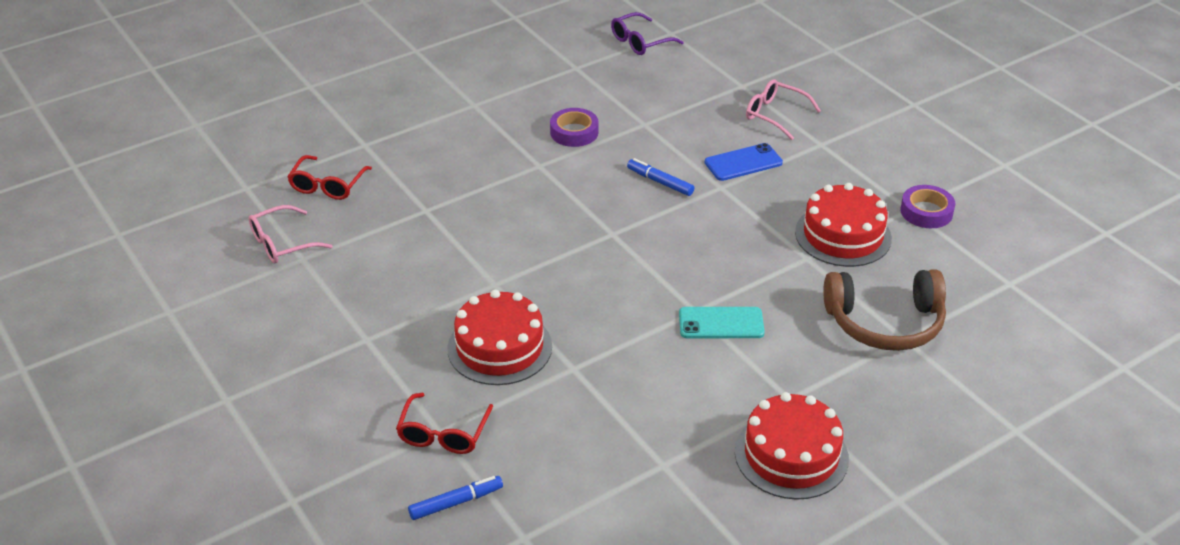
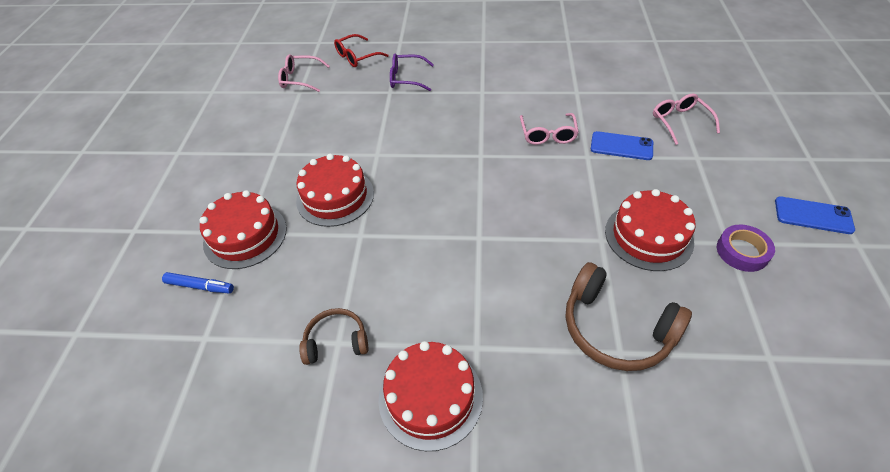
camera: 40 degrees right, 10 degrees up
(443, 434) = (245, 235): red glasses -> red cake
(574, 132) = (525, 80): purple tape -> none
(640, 42) = (627, 39): purple glasses -> purple glasses (406, 78)
(660, 182) = (548, 135): blue marker -> pink glasses
(660, 465) = (336, 341): none -> brown headphones
(721, 323) = (487, 257): turquoise phone -> none
(954, 155) = (813, 215): none -> blue phone

